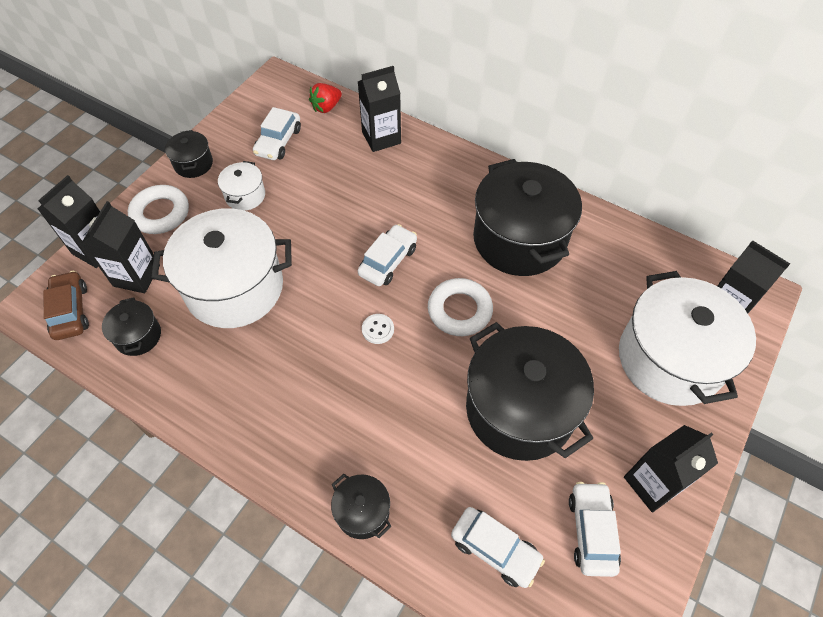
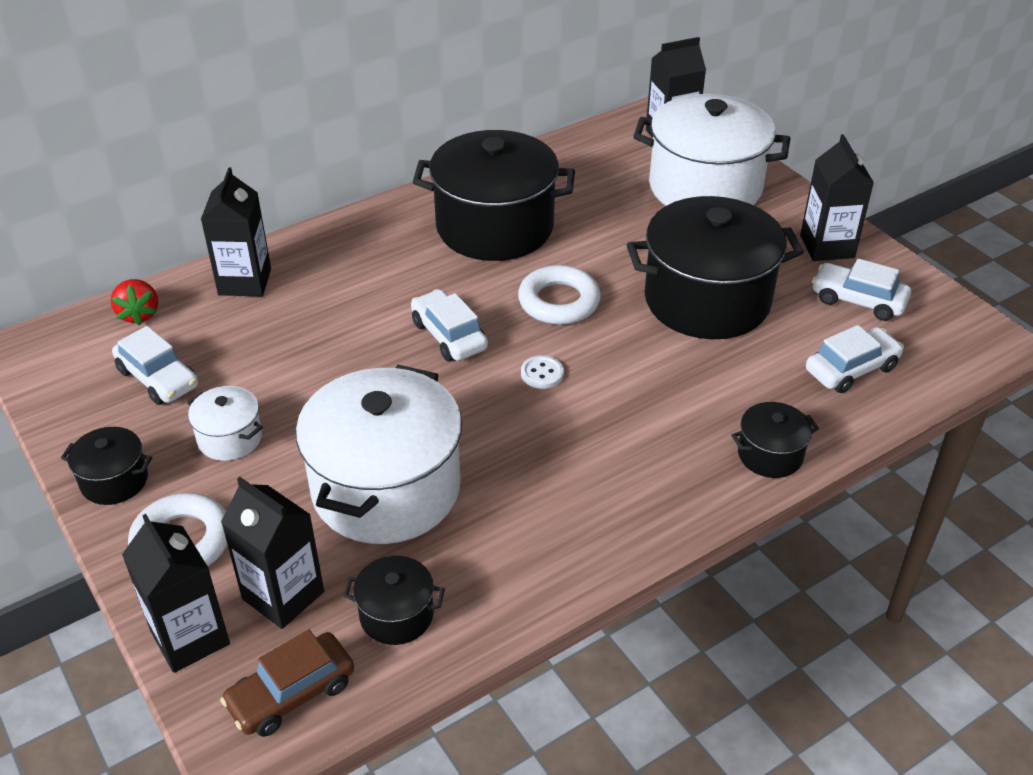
camera: 65 degrees left, 15 degrees down
(70, 311) = (291, 693): brown car -> brown car turned 45 degrees counterclockwise

